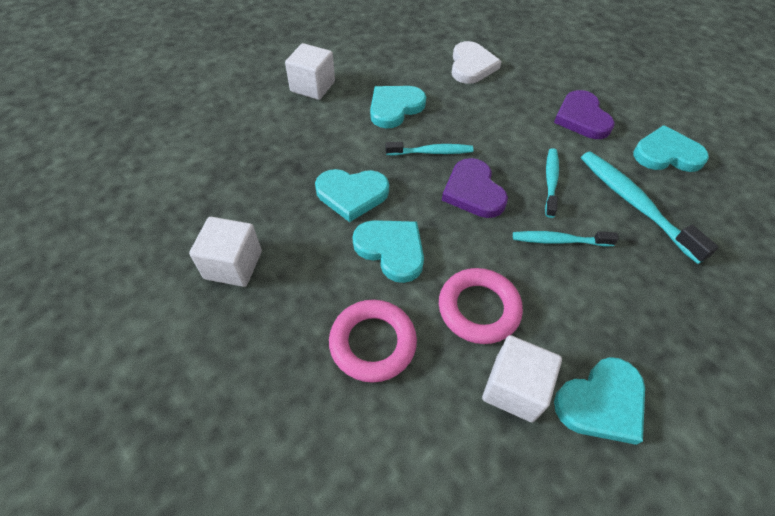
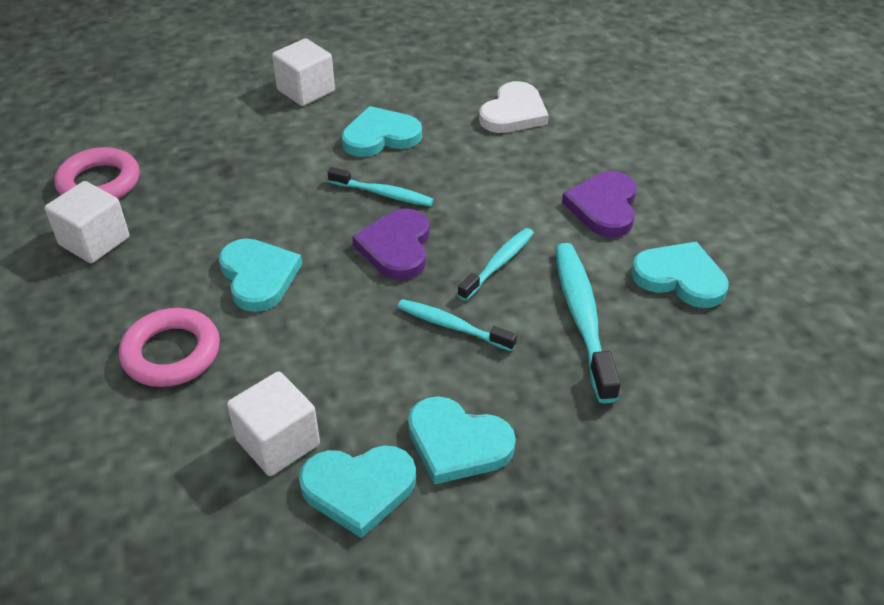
camera: 25 degrees right, 10 degrees down
(352, 194) = (260, 211): turquoise heart -> turquoise heart (457, 443)
(478, 309) = (303, 360): pink ring -> pink ring (99, 183)

